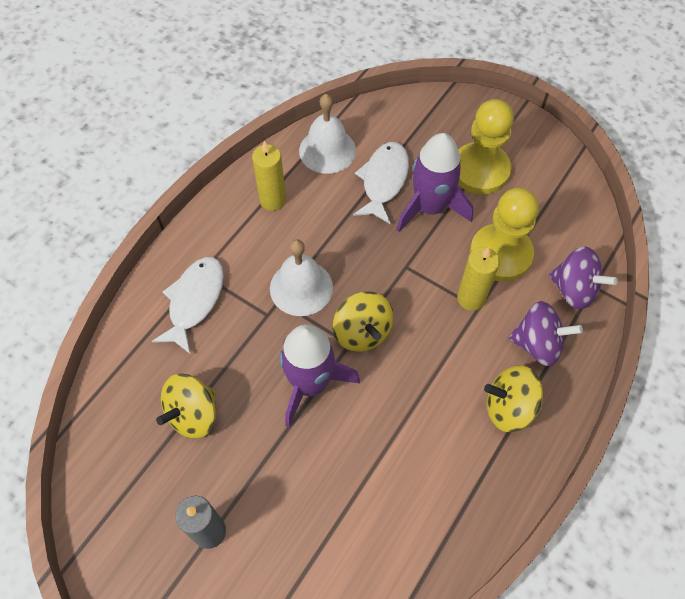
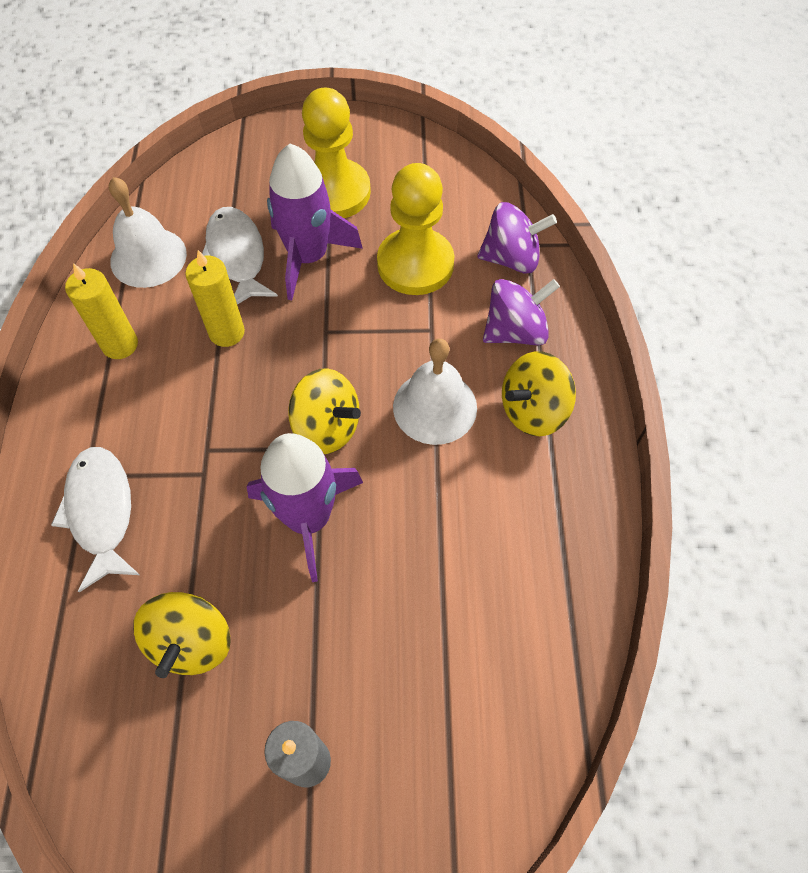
camera: 35 degrees left, 0 degrees up
(301, 287) = (223, 421): white bell -> white bell (435, 407)
(471, 298) = (417, 325): yellow candle -> yellow candle (227, 332)

